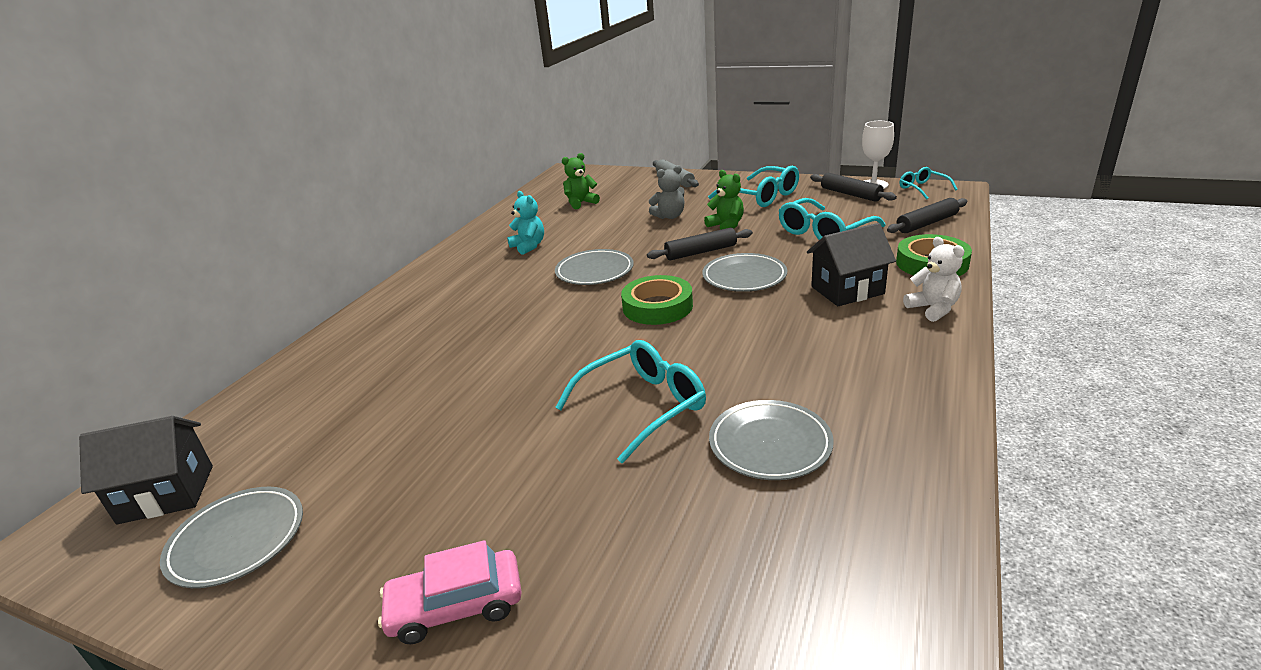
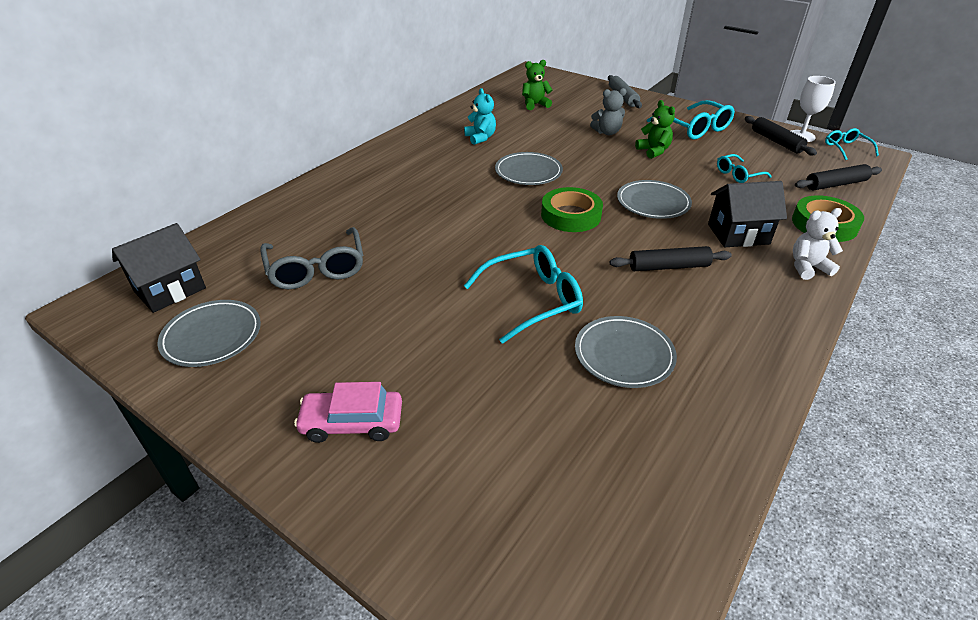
camera: 10 degrees right, 10 degrees up
(166, 494) = (170, 290): black house -> black house turned 45 degrees counterclockwise
(363, 427) = (316, 269): none -> grey glasses
(700, 252) = (623, 172): black rolling pin -> black rolling pin (668, 266)
(824, 232) = (738, 174): turquoise glasses -> turquoise glasses, size x0.57
(933, 309) = (808, 267): white teddy bear -> white teddy bear turned 90 degrees counterclockwise

